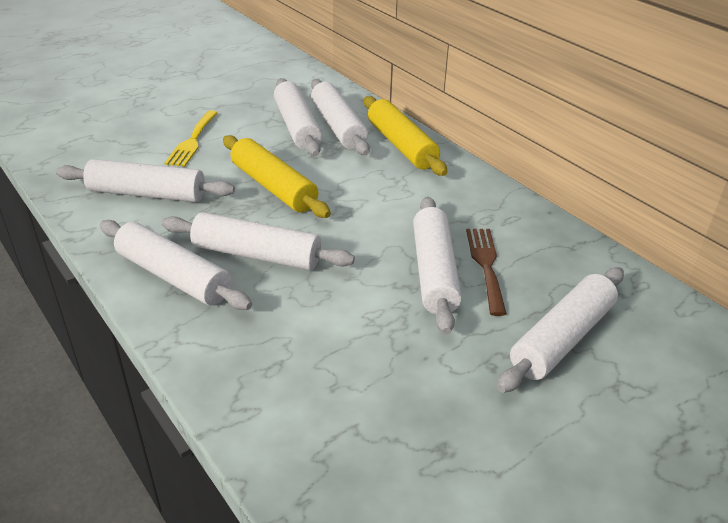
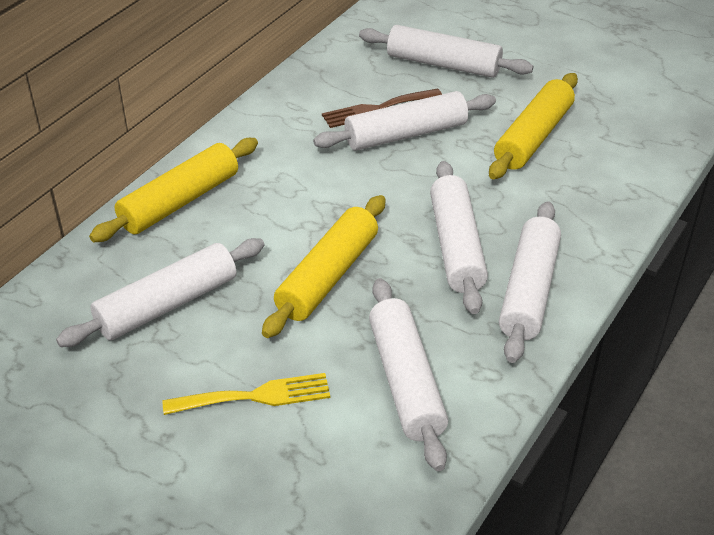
camera: 110 degrees left, 5 degrees up
(338, 126) = (151, 266): white rolling pin -> none
(384, 362) = (533, 137): none -> yellow rolling pin

